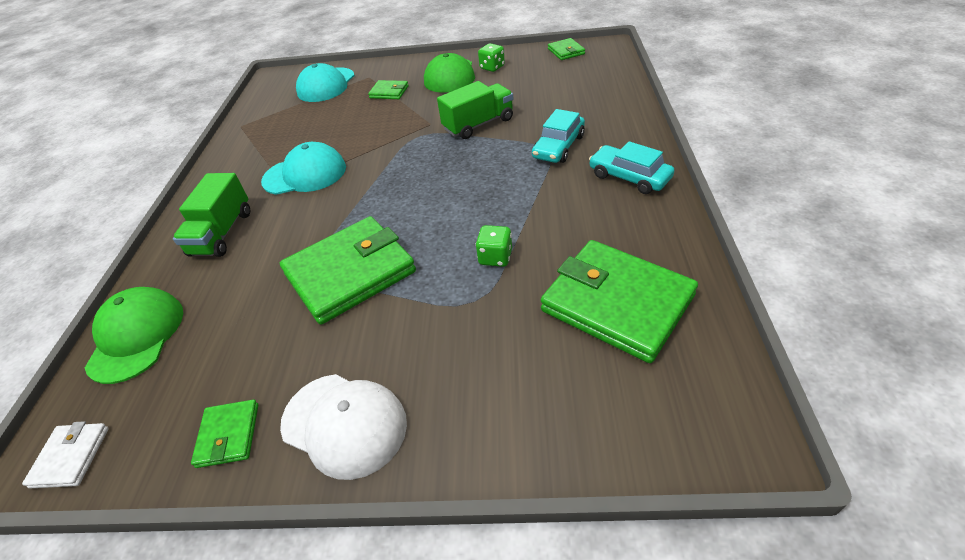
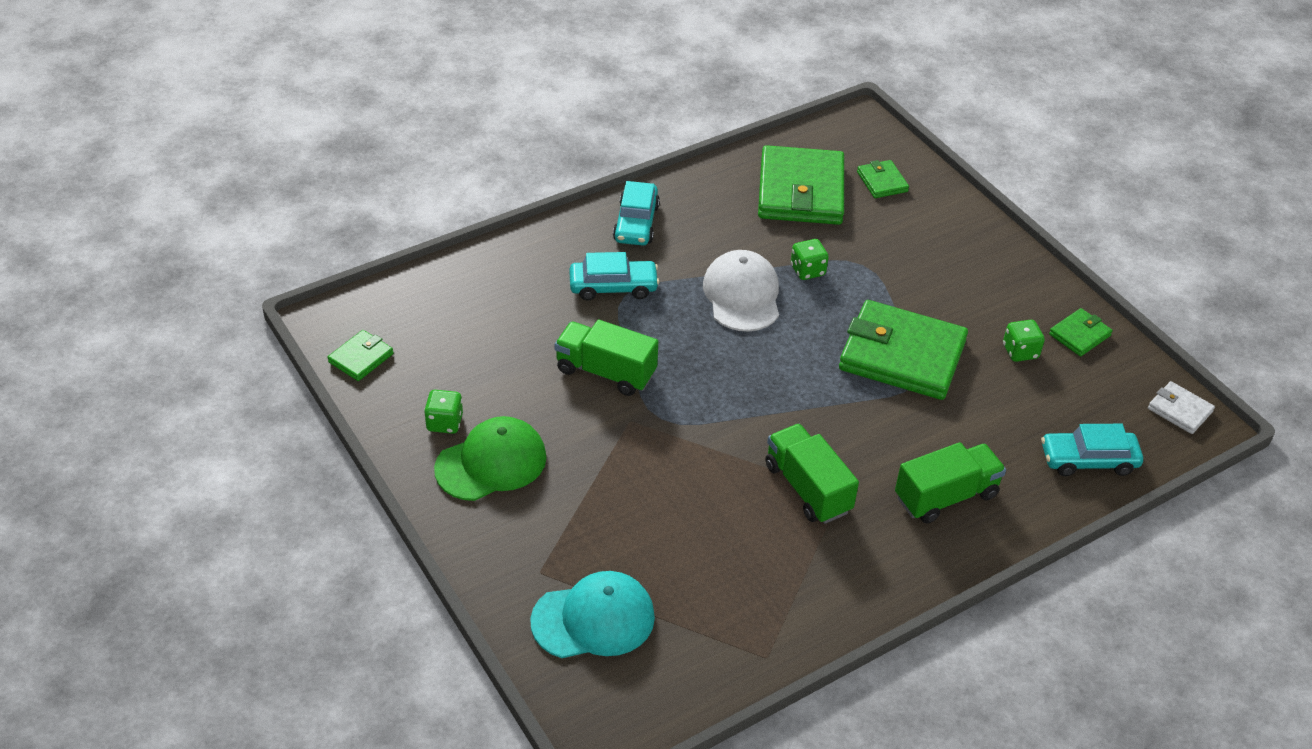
camera: 130 degrees left, 0 degrees up
(70, 457) = (1179, 410): white wallet -> white wallet turned 75 degrees clockwise
(136, 336) = (1088, 460): green cap -> turquoise car
(267, 363) = (1020, 352): none -> green dice
(305, 174) = (807, 488): turquoise cap -> green truck
(344, 424) = (1014, 281): white cap -> white cap (742, 295)
(389, 92) = (574, 514): green wallet -> green wallet (882, 182)

